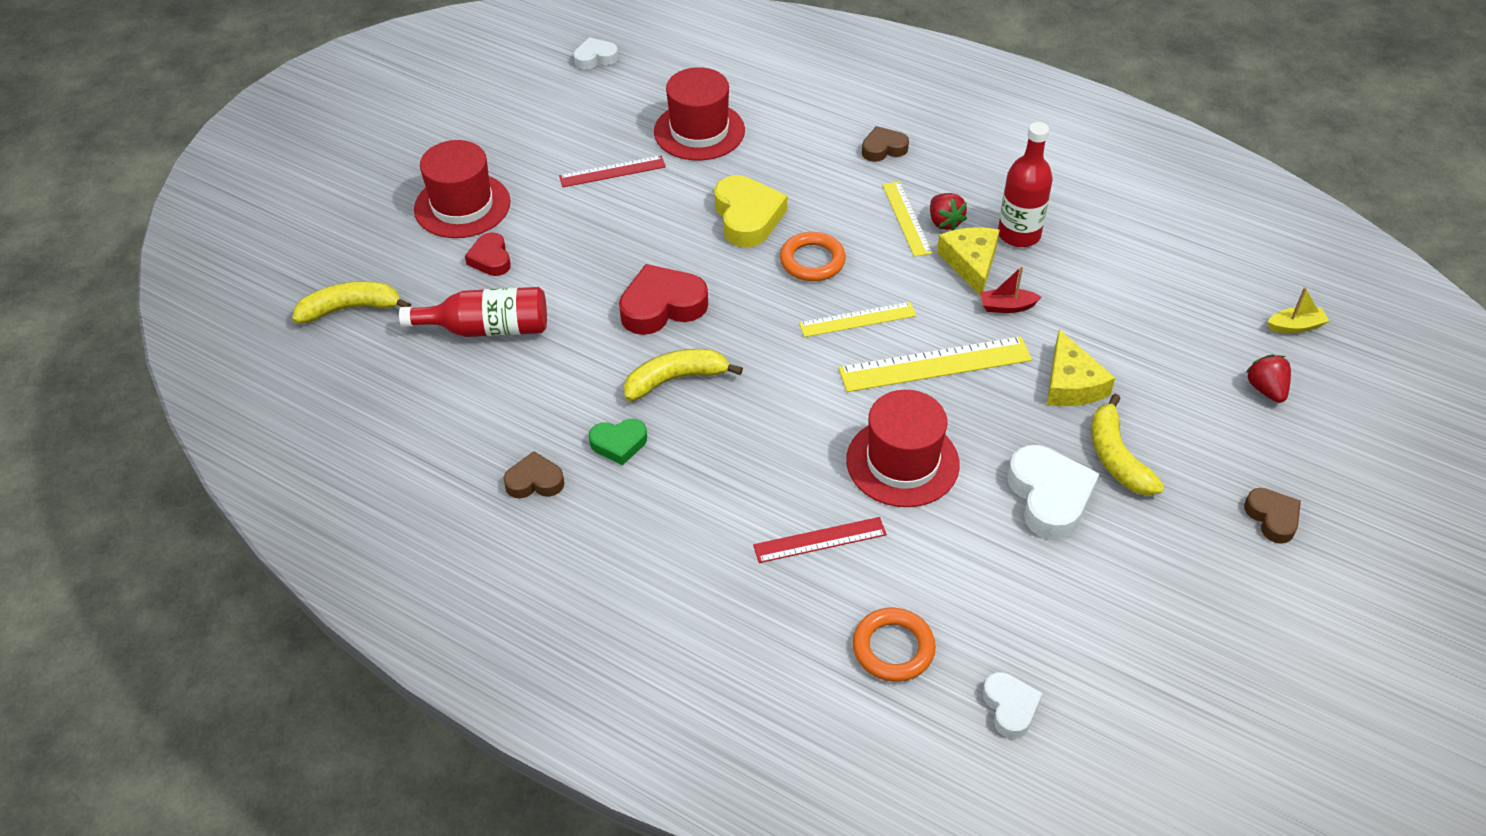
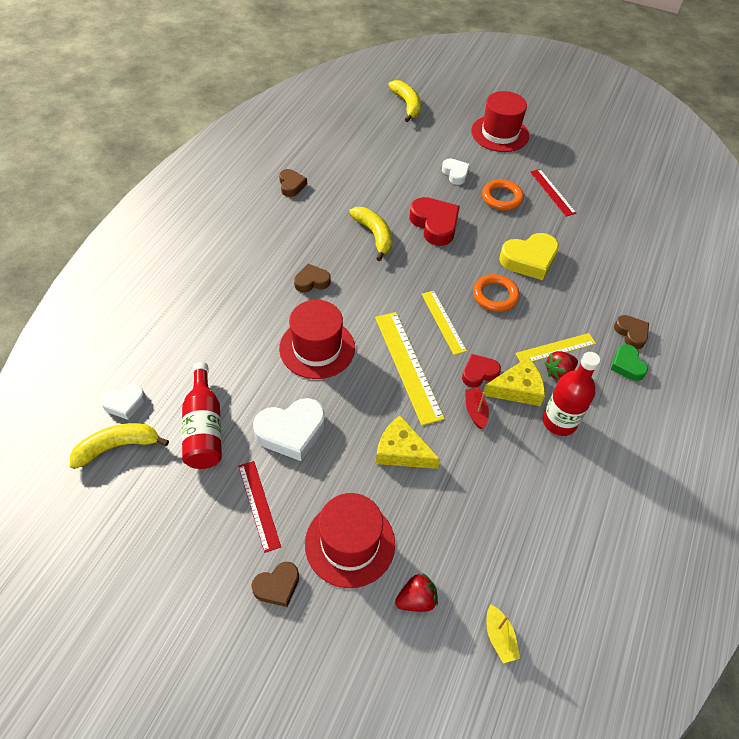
camera: 80 degrees right, 5 degrees up
(487, 329) = (401, 155): red bottle -> red bottle (204, 428)
(490, 259) = (458, 150): red heart -> red heart (479, 373)
(595, 58) = (665, 174): white heart -> white heart (455, 174)
(619, 444) = (321, 215): green heart -> green heart (627, 365)
(699, 131) = (609, 230): red hat -> red hat (350, 543)
(769, 462) = (312, 281): none -> brown heart
(819, 540) = (253, 308): red ruler -> red ruler (259, 505)
(893, 648) = (172, 345): orange ring -> orange ring (502, 198)
(1071, 383) = (402, 451): yellow cheese -> yellow cheese turned 45 degrees clockwise
(1117, 457) = (331, 477): yellow banana -> yellow banana (117, 447)

